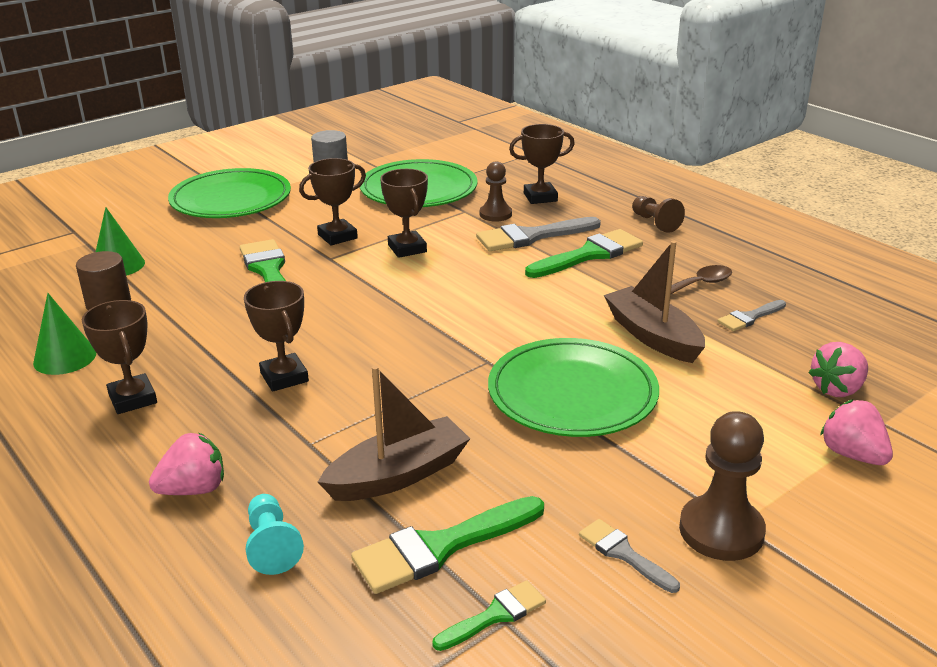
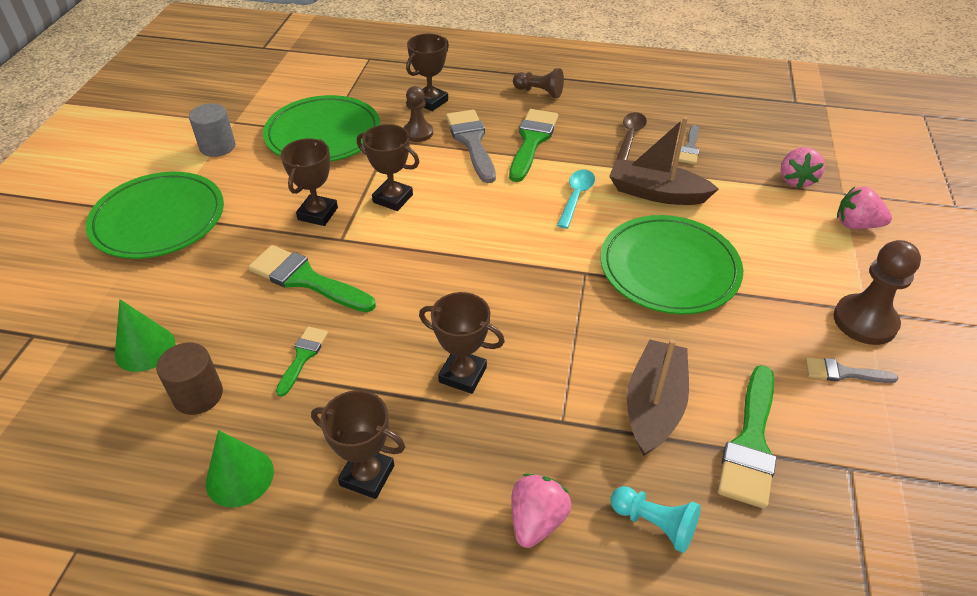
camera: 40 degrees left, 15 degrees up
(495, 615) = (840, 469): green brush -> green brush (302, 357)
(532, 236) = (472, 142): grey brush -> grey brush turned 135 degrees clockwise
(566, 308) = (576, 197): none -> turquoise spoon

